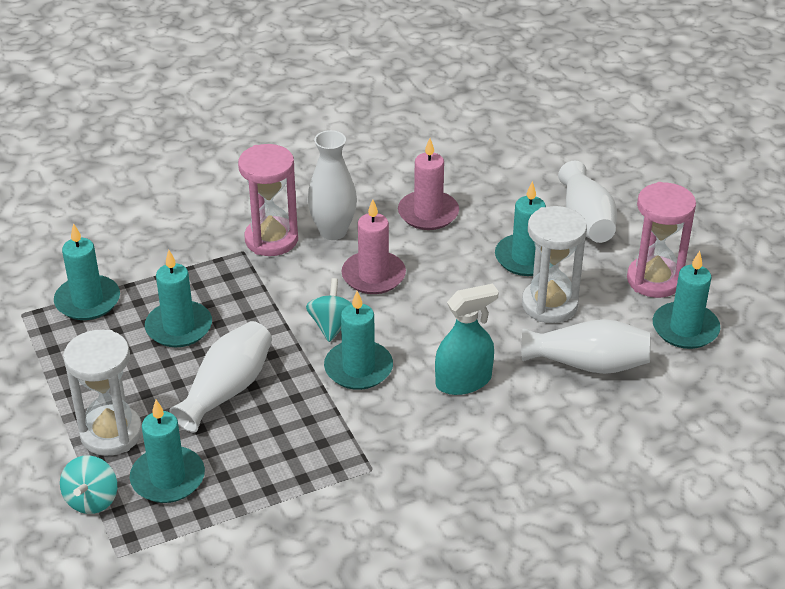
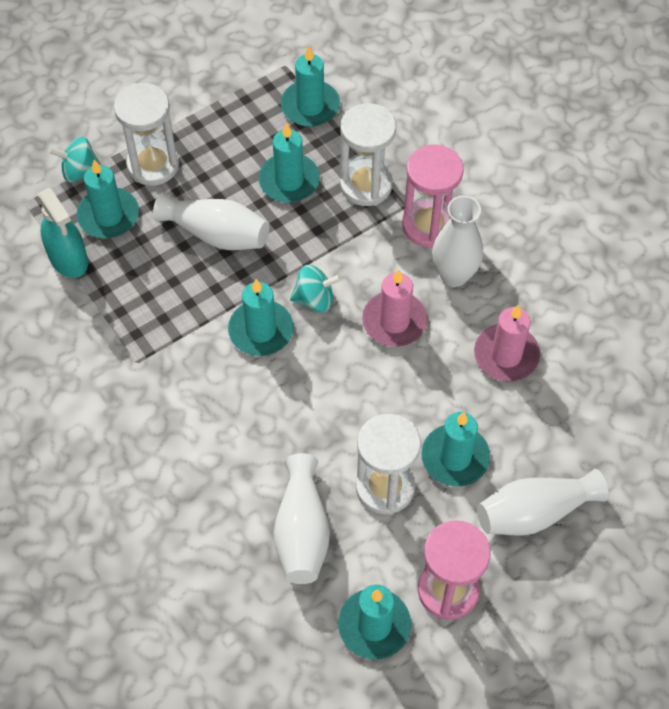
camera: 80 degrees right, 20 degrees up
(207, 274) = (366, 185): none -> white hourglass
(463, 381) = (258, 420): turquoise spray bottle -> turquoise spray bottle (68, 258)

